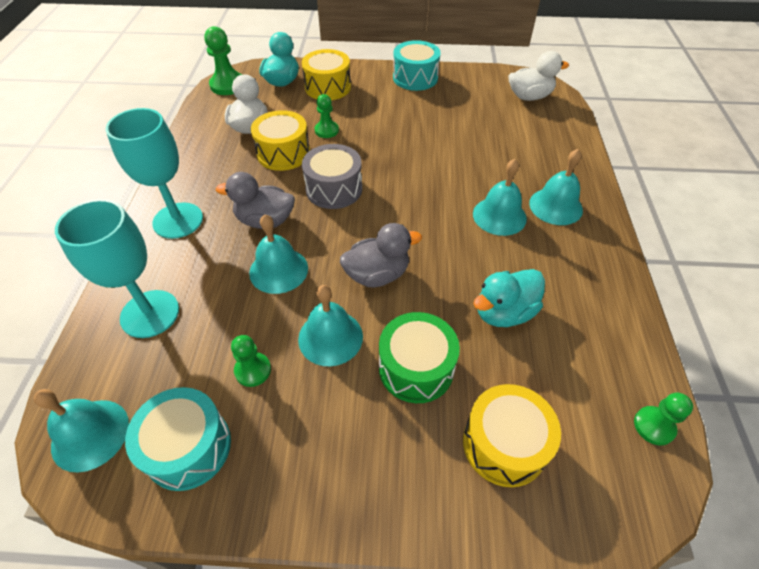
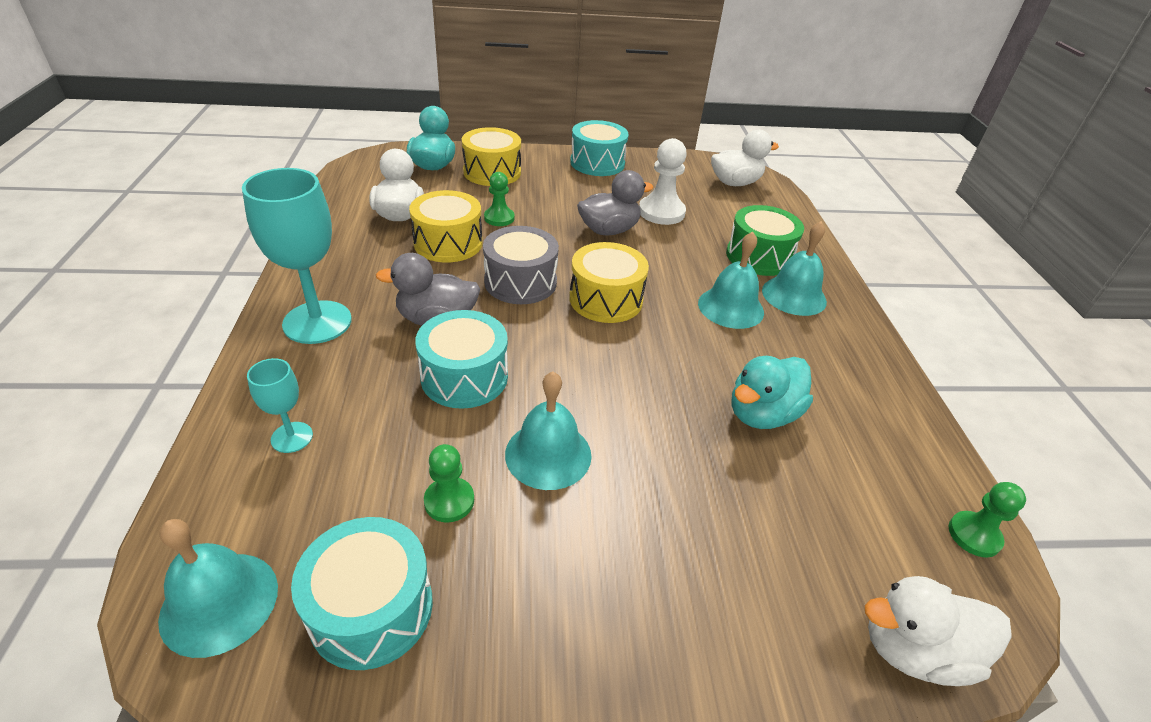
camera: 10 degrees left, 10 degrees down
(150, 314) = (292, 437): turquoise goblet -> turquoise goblet, size x0.50
(228, 85) = (363, 169): green pawn -> none
(278, 270) = (464, 377): turquoise bell -> turquoise drum
(377, 275) = (595, 377): grey duck -> grey duck (609, 230)
(416, 368) = (667, 485): green drum -> green drum (759, 256)
(460, 125) = (661, 212): none -> white pawn
(504, 444) = (800, 570): yellow drum -> yellow drum (605, 299)
(578, 514) = (914, 650): none -> white duck

